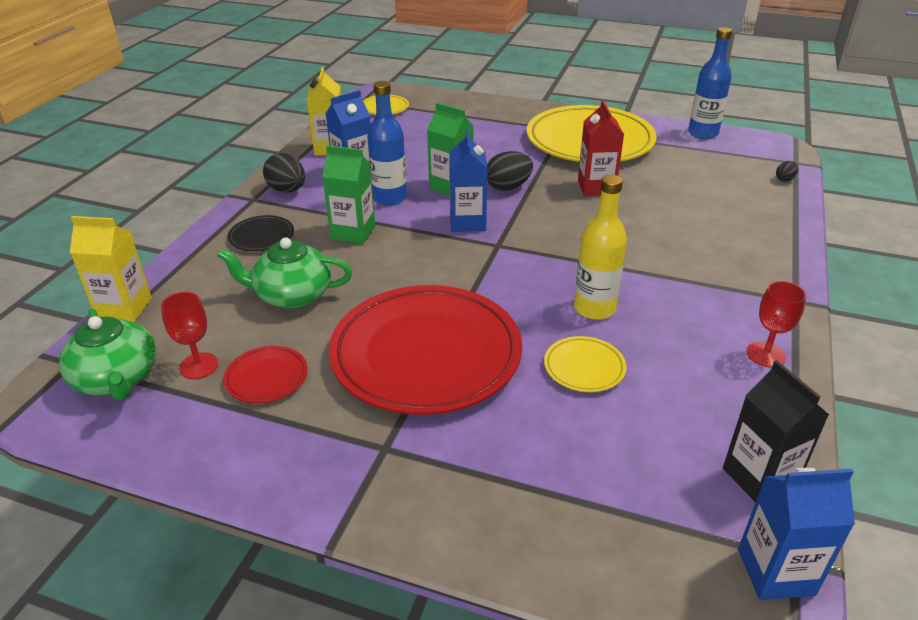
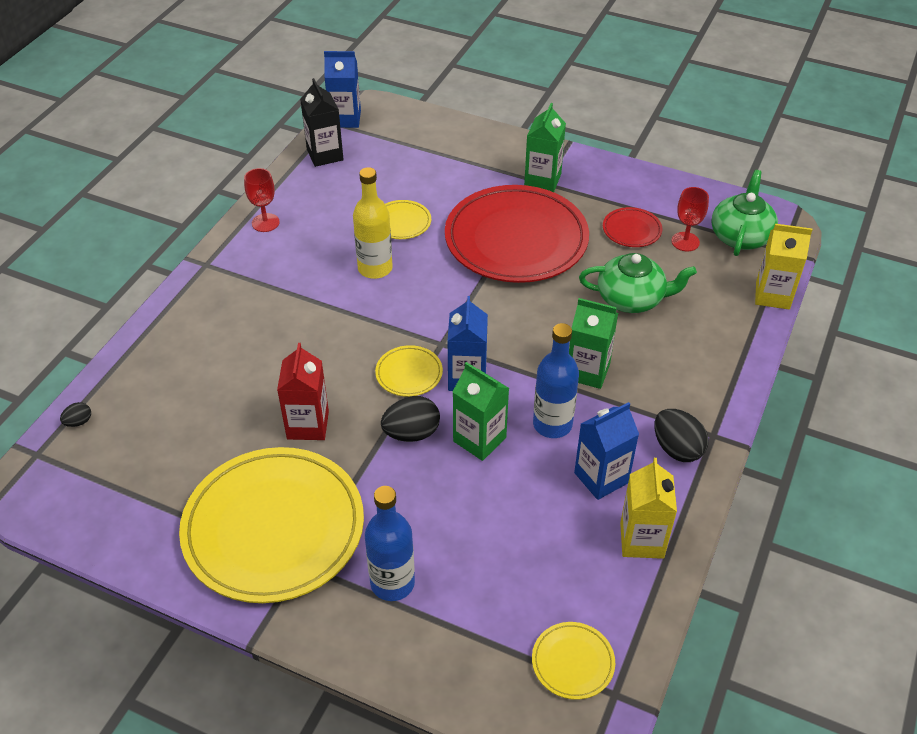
camera: 175 degrees left, 10 degrees up
(117, 379) = (740, 236): green teapot -> green teapot turned 45 degrees clockwise
(261, 236) = (682, 373): black plate -> none
(386, 452) = (542, 180): none -> green carton
(522, 222) = (409, 373): none -> yellow plate
(702, 133) = (105, 533): blue bottle -> blue bottle (392, 583)

